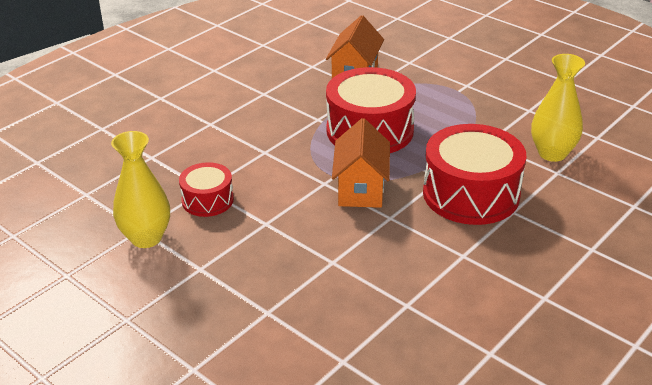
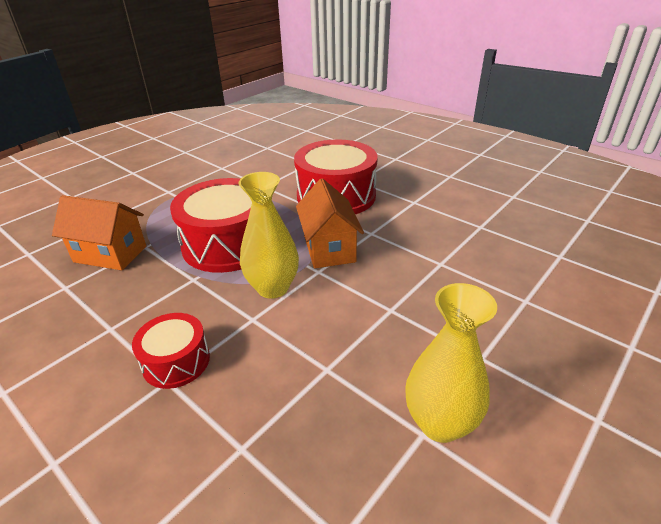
camera: 90 degrees left, 0 degrees up
(207, 200) = (352, 365): red drum -> red drum (176, 361)
(361, 189) = (329, 249): orange house -> orange house turned 75 degrees clockwise
(552, 153) = (284, 163): yellow vase -> yellow vase (273, 288)

